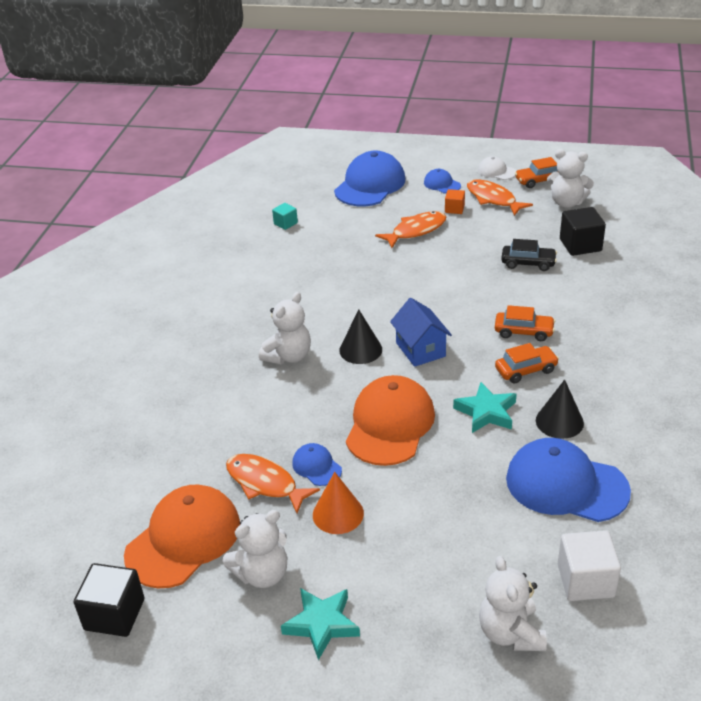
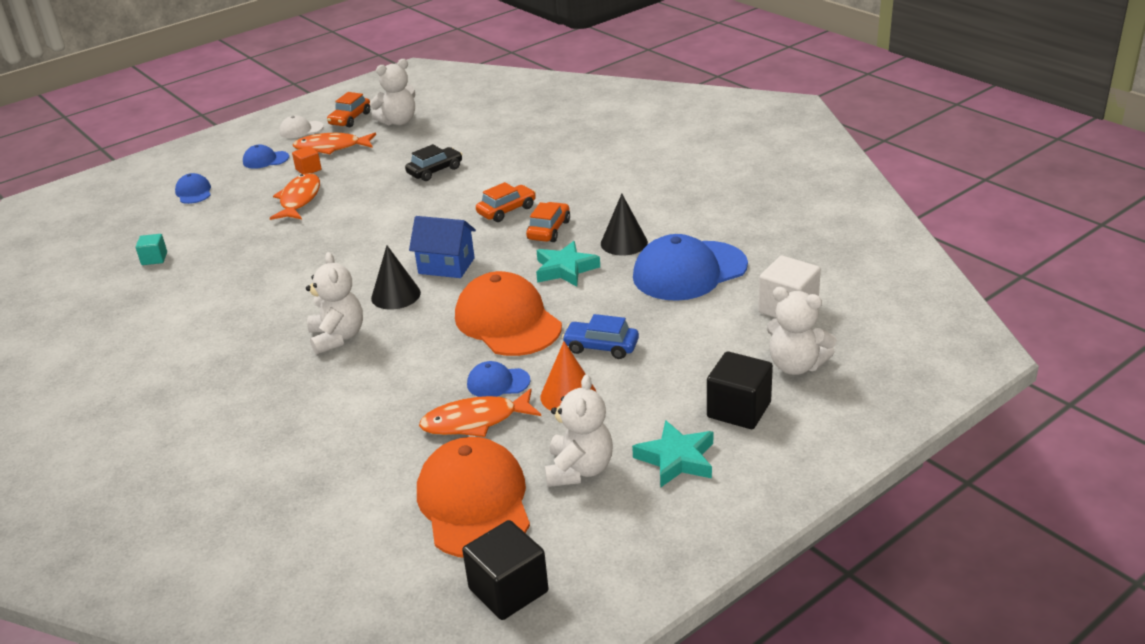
camera: 50 degrees left, 5 degrees down
(370, 185) = (194, 192): blue cap -> blue cap, size x0.47
(412, 495) = (601, 347): none -> blue car
(580, 245) = (455, 140): black cube -> black cube (739, 410)

